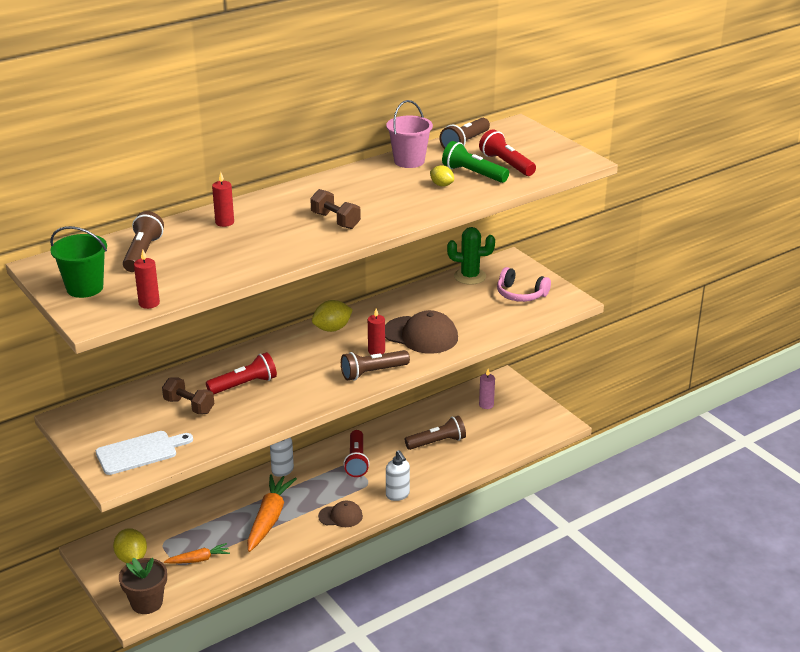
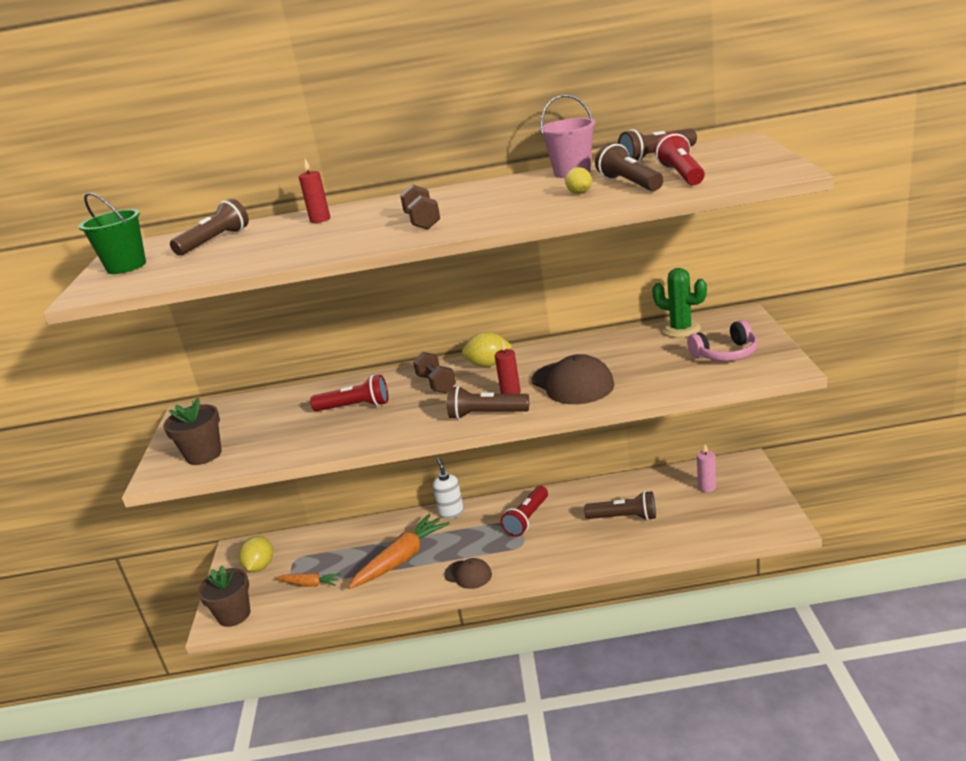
camera: 35 degrees right, 5 degrees down
(140, 452) = (204, 455): white cutting board -> brown flower pot
(149, 303) = (151, 283): red candle -> none
(189, 406) = (288, 419): brown dumbbell -> brown dumbbell (436, 384)
(397, 495) = (541, 566): white soap dispenser -> none
(473, 174) = (630, 183): green flashlight -> brown flashlight
(520, 294) = (725, 354): pink headphones -> pink headphones turned 75 degrees counterclockwise

